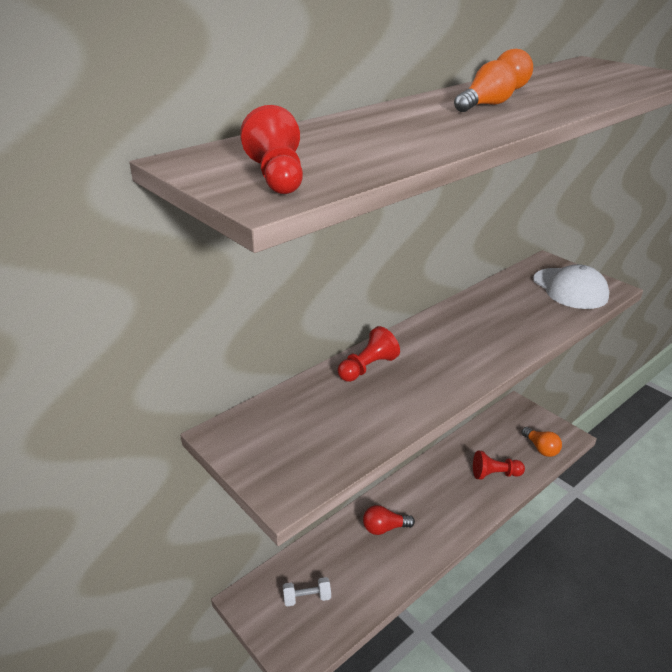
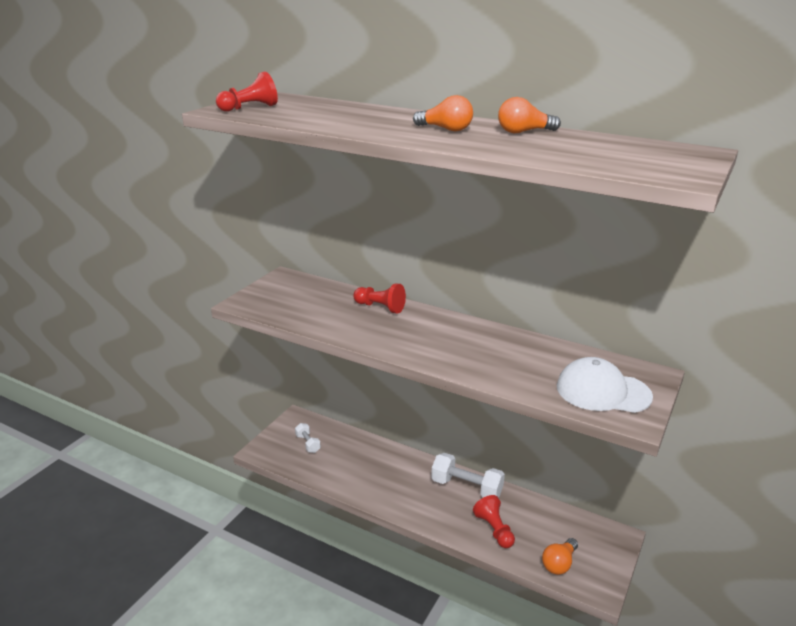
camera: 70 degrees right, 5 degrees down
(384, 528) = (388, 468): red light bulb -> none
(434, 475) = (466, 487): none -> white dumbbell
(570, 289) = (602, 391): white cap -> white cap turned 60 degrees clockwise

